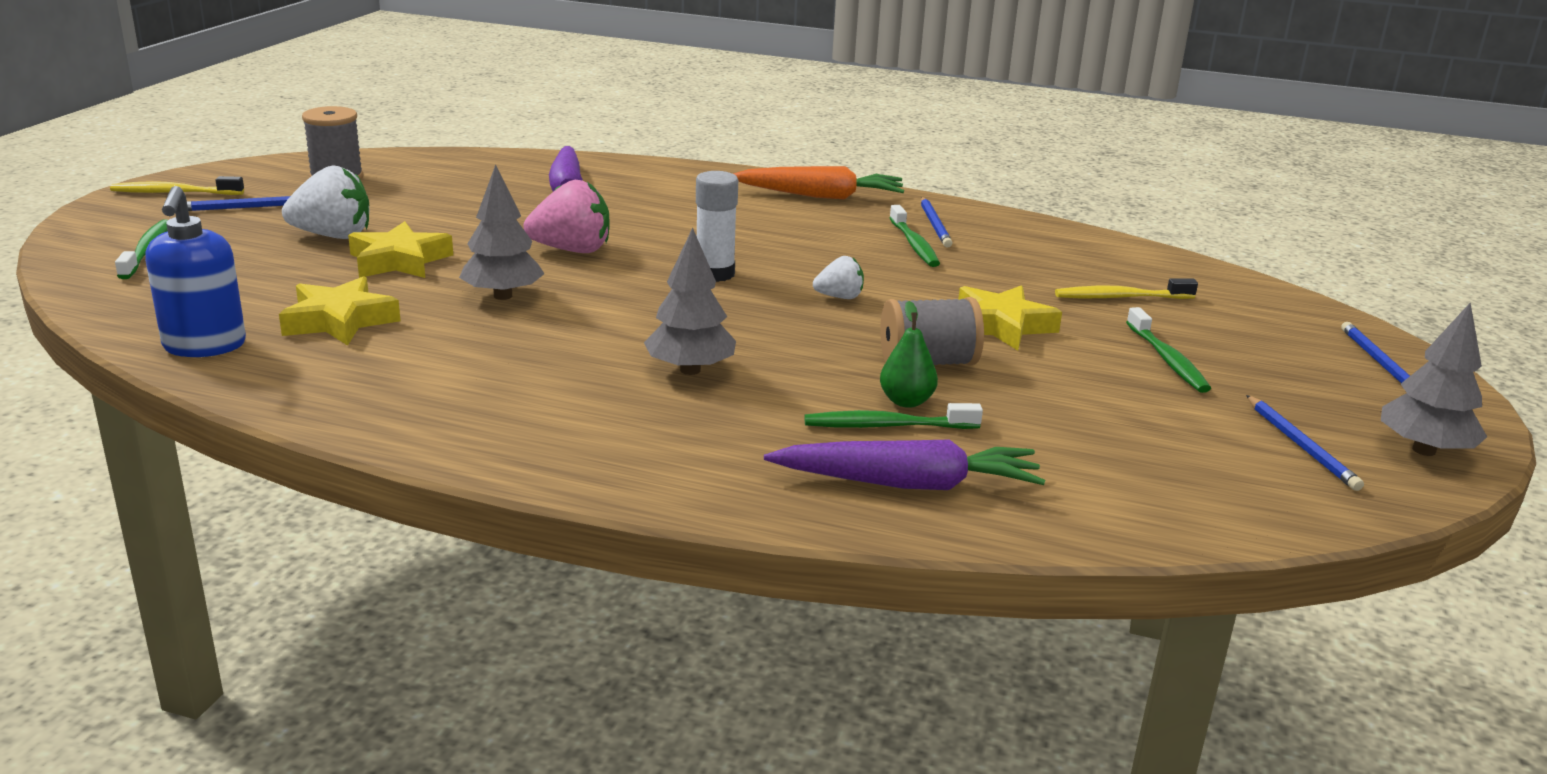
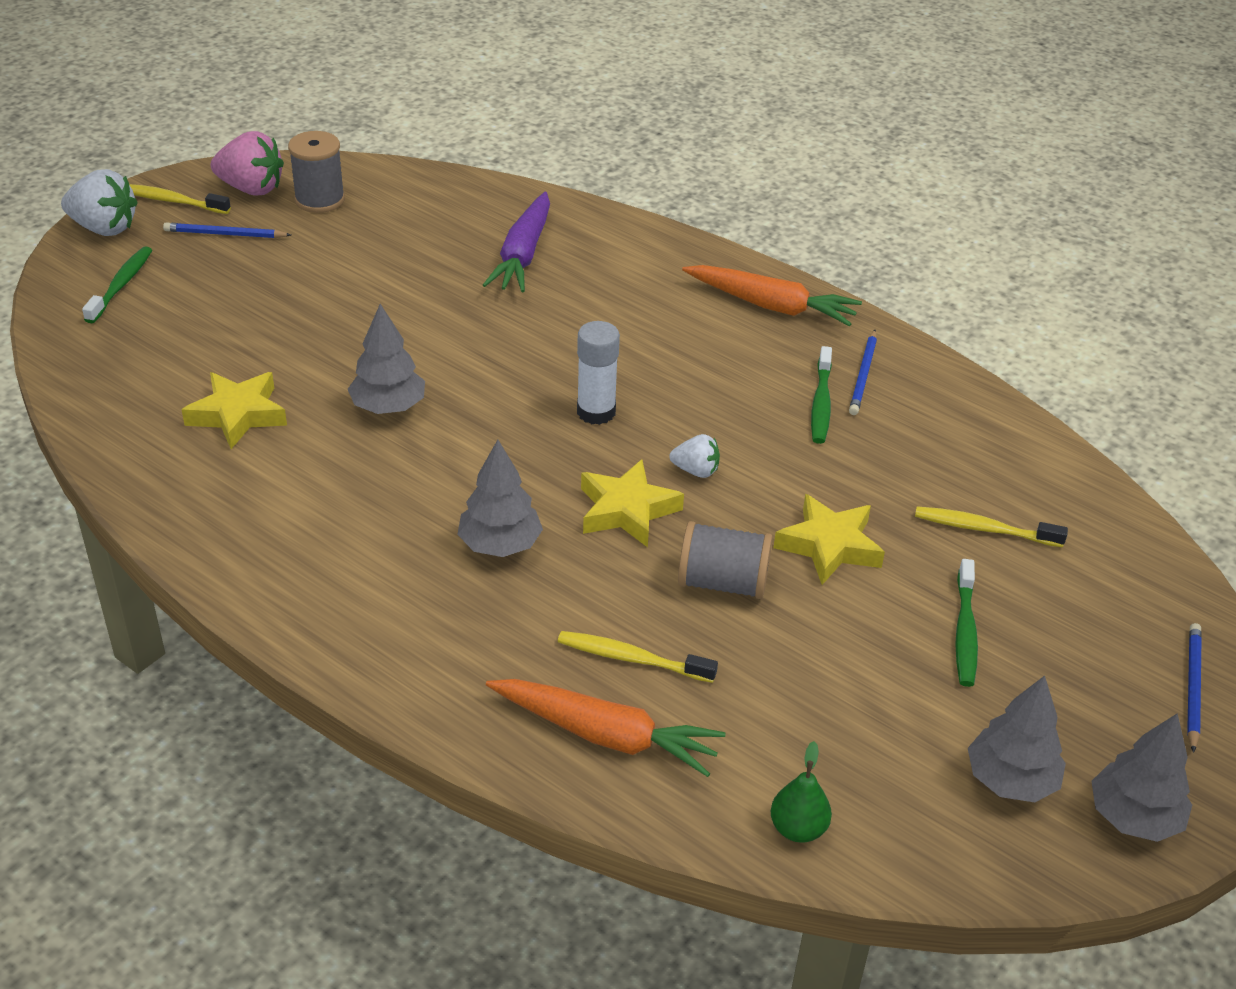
camera: 20 degrees right, 15 degrees up
(204, 346) = (120, 427): blue soap dispenser -> none
(333, 236) = (281, 291): white strawberry -> white strawberry (104, 228)
(399, 261) = (322, 338): yellow star -> yellow star (627, 510)
(572, 250) = (481, 351): pink strawberry -> pink strawberry (251, 188)
(886, 426) = (631, 658): green toothbrush -> yellow toothbrush
(906, 401) = (669, 631): green pear -> green pear (798, 828)
(908, 484) = (605, 735): purple carrot -> orange carrot
(1301, 446) = (1010, 780): blue pencil -> grey tree

